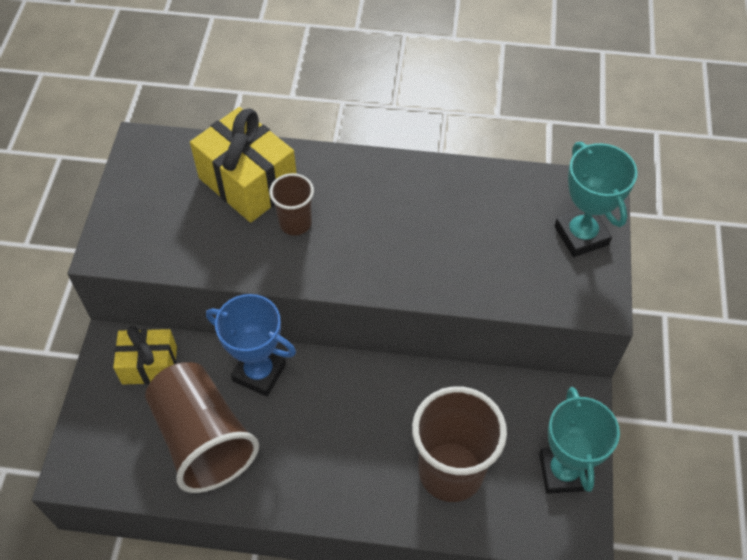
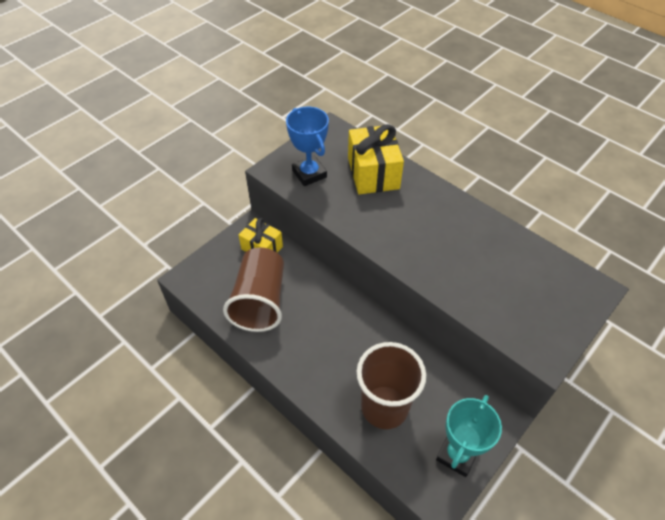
camera: 35 degrees right, 5 degrees down
(259, 372) = (315, 285): blue trophy -> blue trophy (309, 174)
(295, 223) = (383, 207): brown cup -> none
(581, 235) = (563, 309): turquoise trophy -> none

